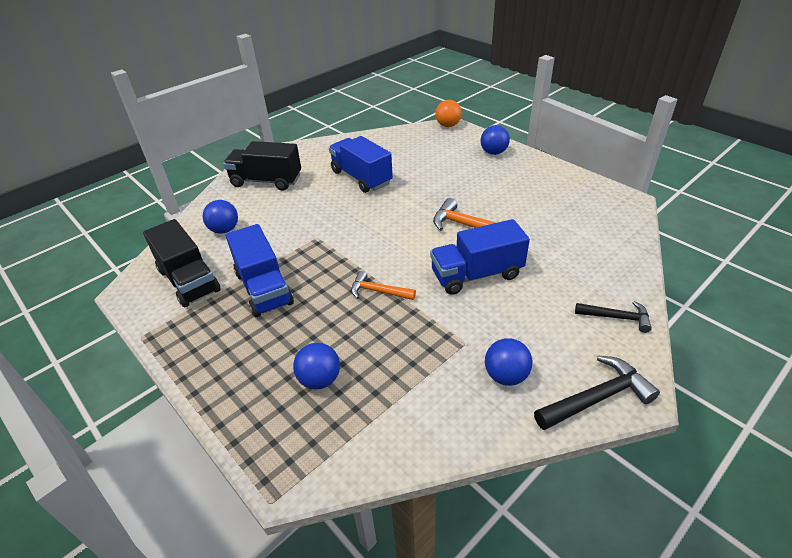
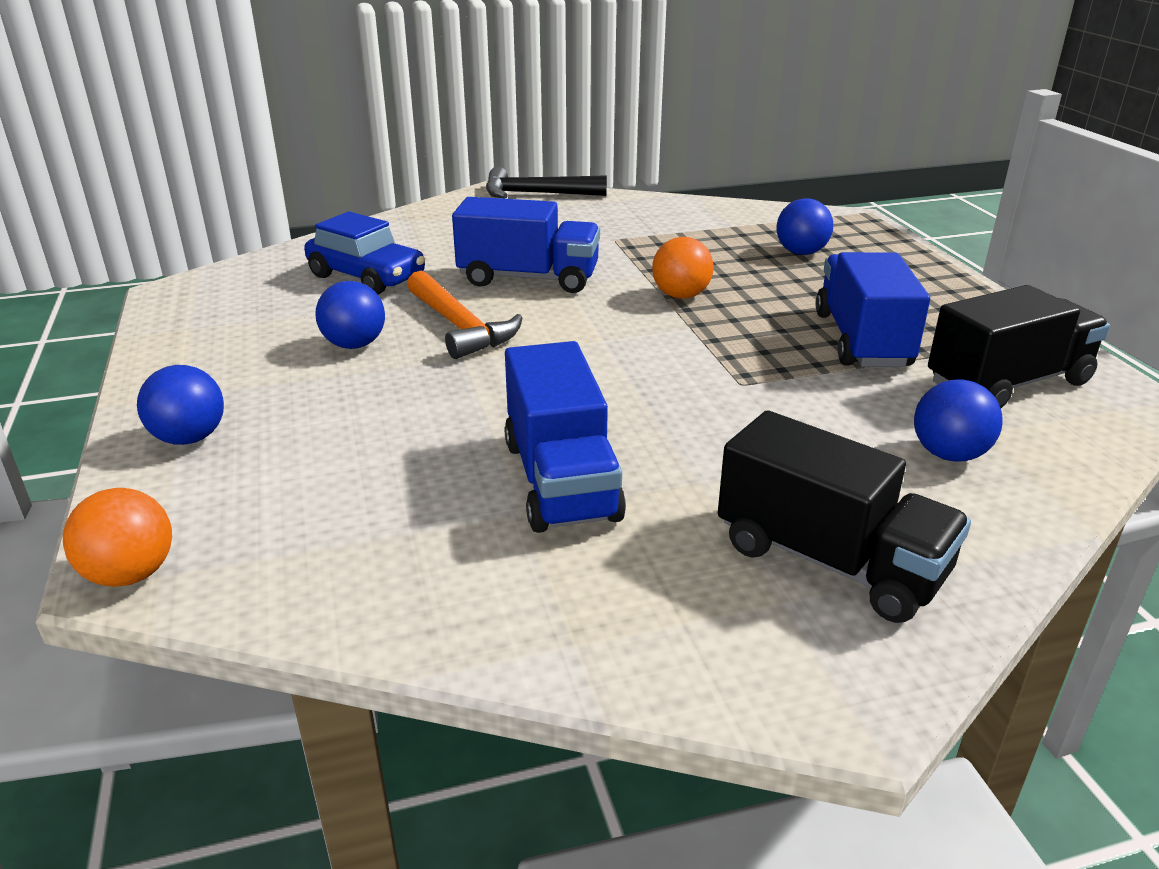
camera: 155 degrees left, 10 degrees down
(189, 280) = (1008, 383): black truck -> black truck turned 75 degrees clockwise
(378, 291) = (681, 296): orange hammer -> orange ball
(506, 376) = (599, 217): blue ball -> blue ball (354, 345)
(562, 243) = (367, 276): none -> blue car
(616, 317) = (432, 219): black hammer -> none

